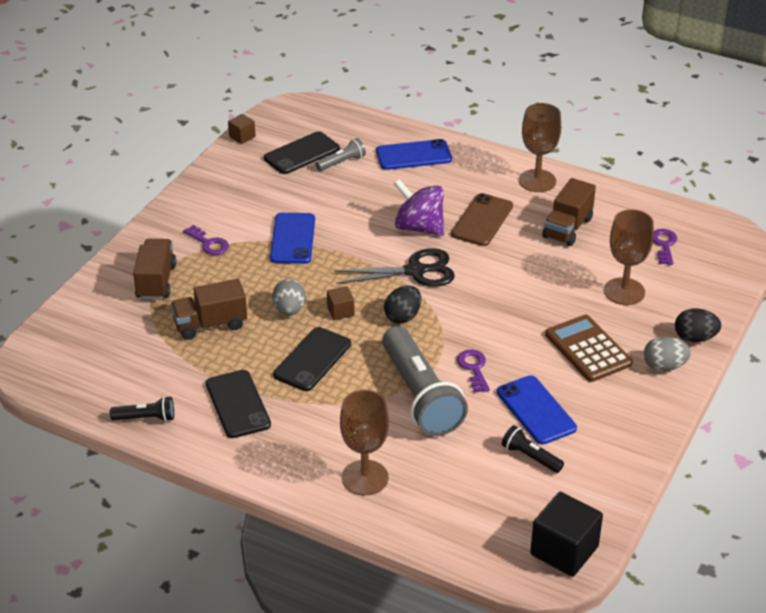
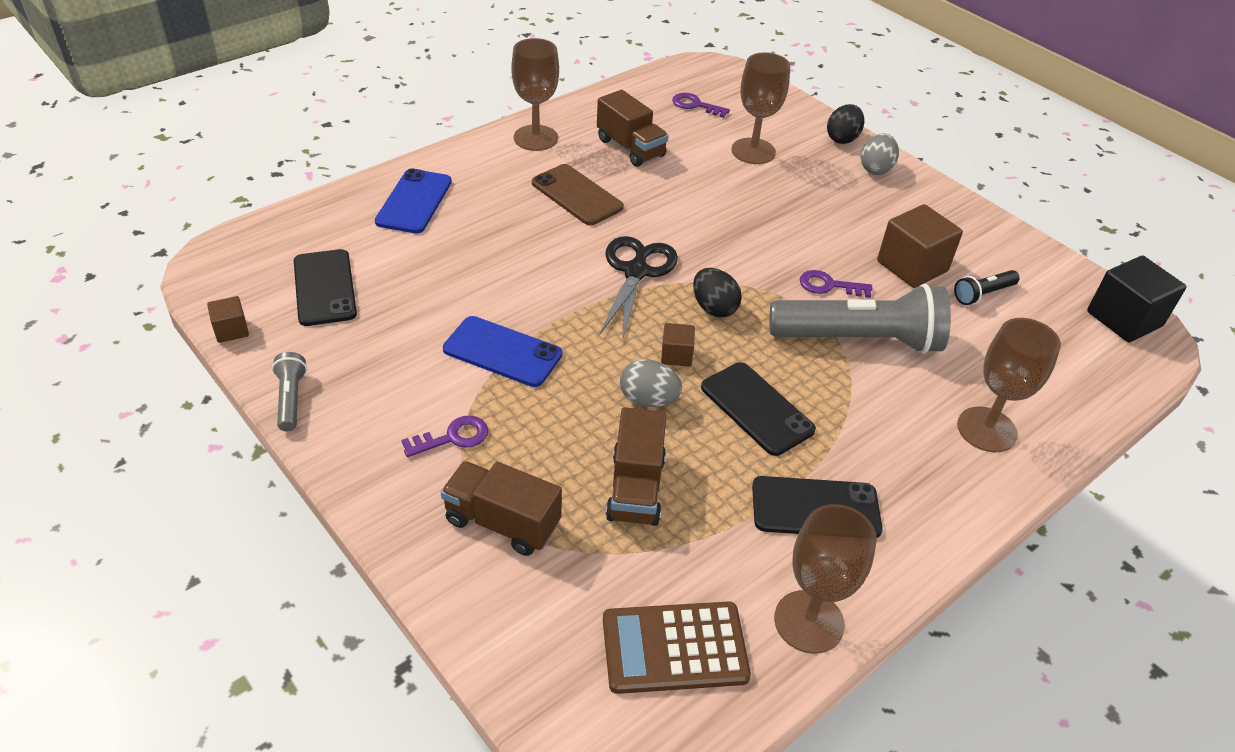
camera: 70 degrees left, 5 degrees up
(146, 418) = (809, 621): black flashlight -> brown goblet
(342, 162) = (376, 260): grey flashlight -> grey flashlight (291, 399)
(419, 227) = (556, 243): purple spinning top -> none
(536, 410) = (912, 266): blue phone -> brown cube
(588, 349) = (831, 202): brown calculator -> brown calculator (674, 648)

